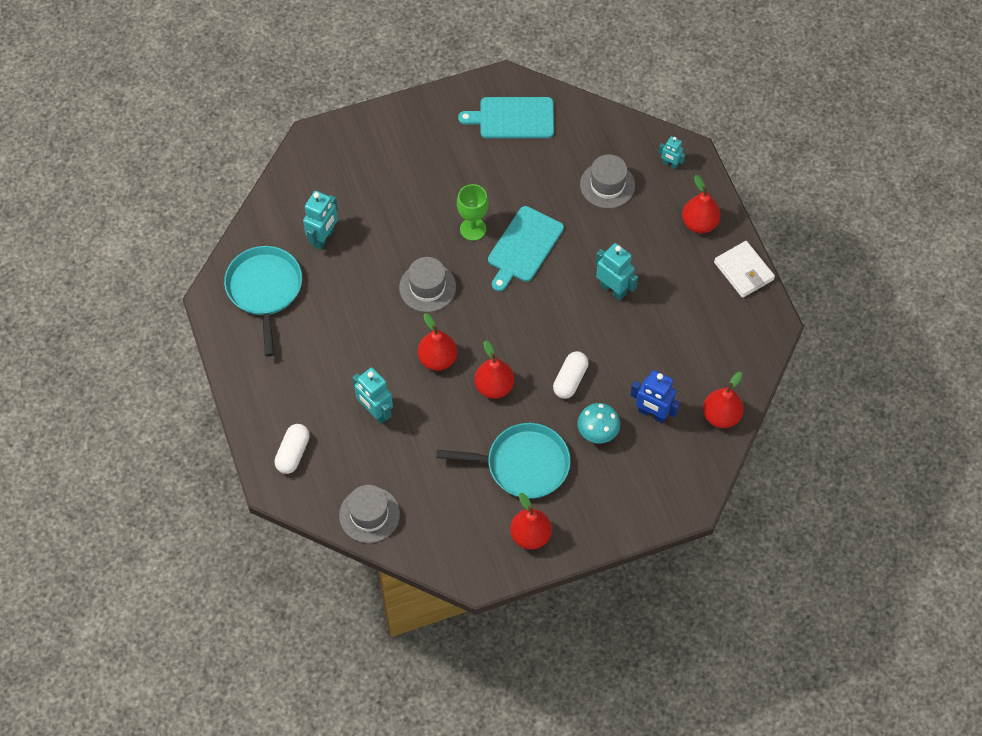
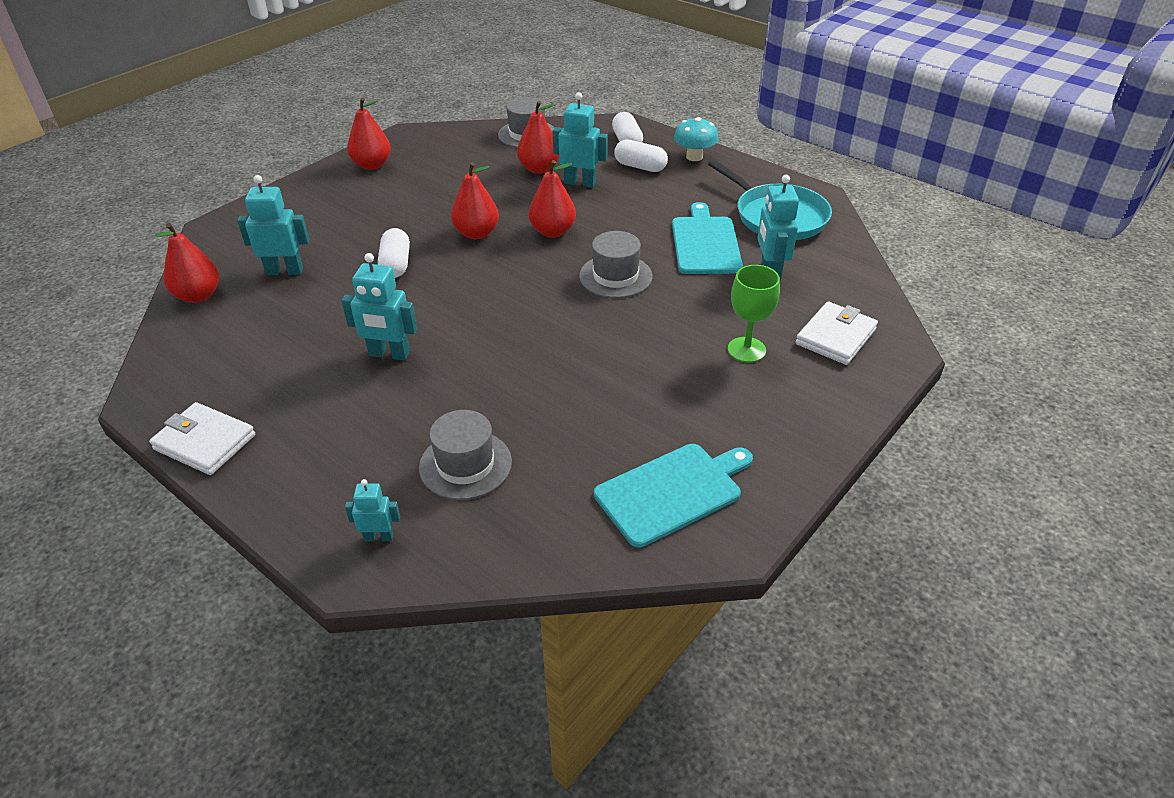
camera: 150 degrees right, 20 degrees down
(311, 408) = (640, 167): none -> white capsule
(337, 166) = (835, 337): none -> white wallet
(473, 229) = (612, 343): green goblet -> green goblet (746, 350)
(523, 247) = (534, 351): turquoise cutting board -> turquoise cutting board (705, 243)
(523, 464) = (408, 198): turquoise pan -> none
(597, 432) = (342, 240): turquoise mushroom -> turquoise mushroom (694, 157)
(652, 414) = (285, 271): blue robot -> turquoise robot
(699, 223) = (295, 474): red pear -> red pear (539, 169)

